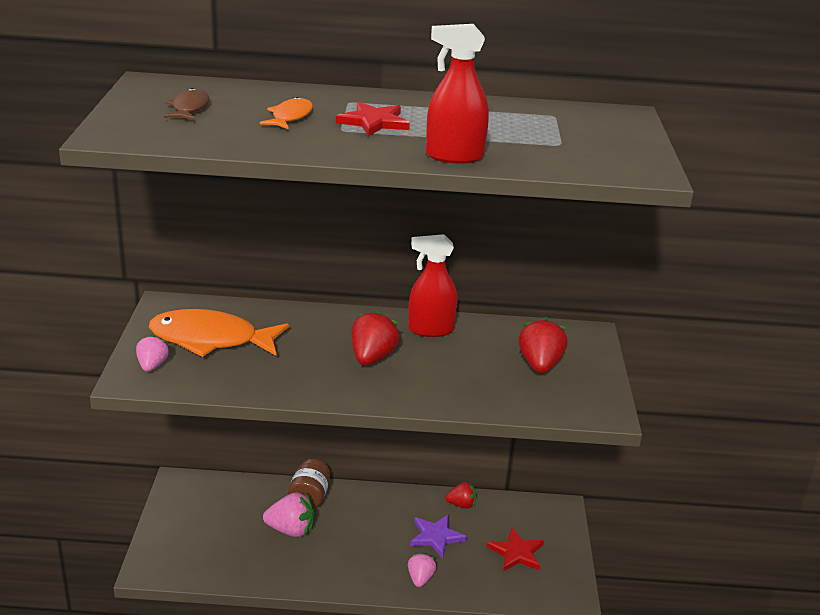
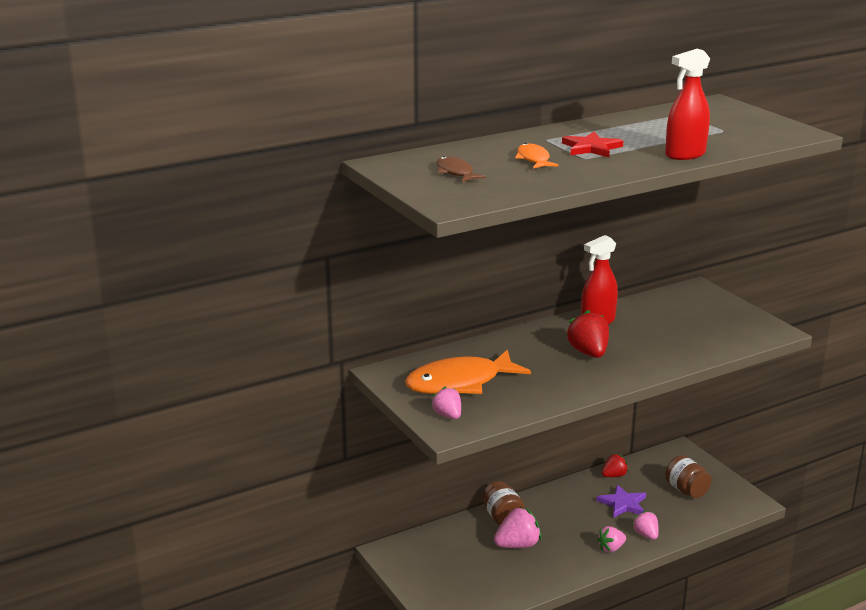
camera: 30 degrees left, 5 degrees down
(370, 575) = (611, 548): none -> pink strawberry
(516, 552) = (686, 490): red star -> brown jar
(540, 365) = (697, 318): red strawberry -> none

